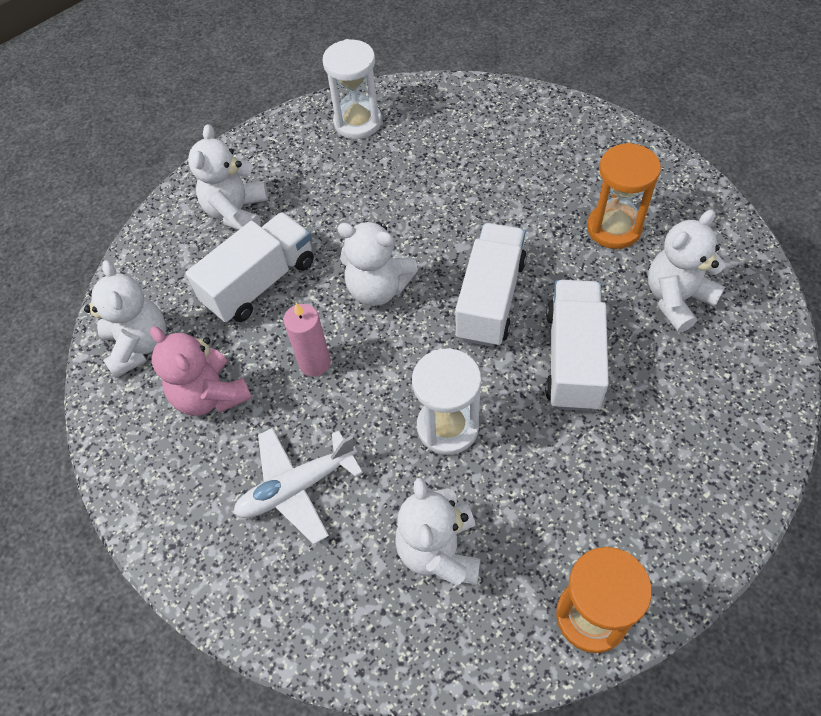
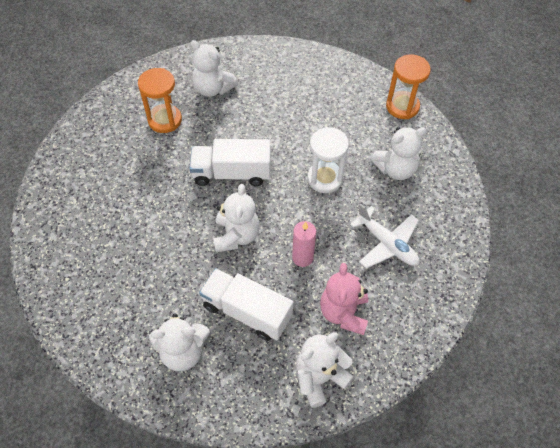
camera: 110 degrees left, 0 degrees up
(210, 395) = (344, 313): pink teddy bear -> pink teddy bear turned 150 degrees clockwise
(357, 122) = (75, 289): white hourglass -> none
(573, 358) = (264, 129): white truck -> none

